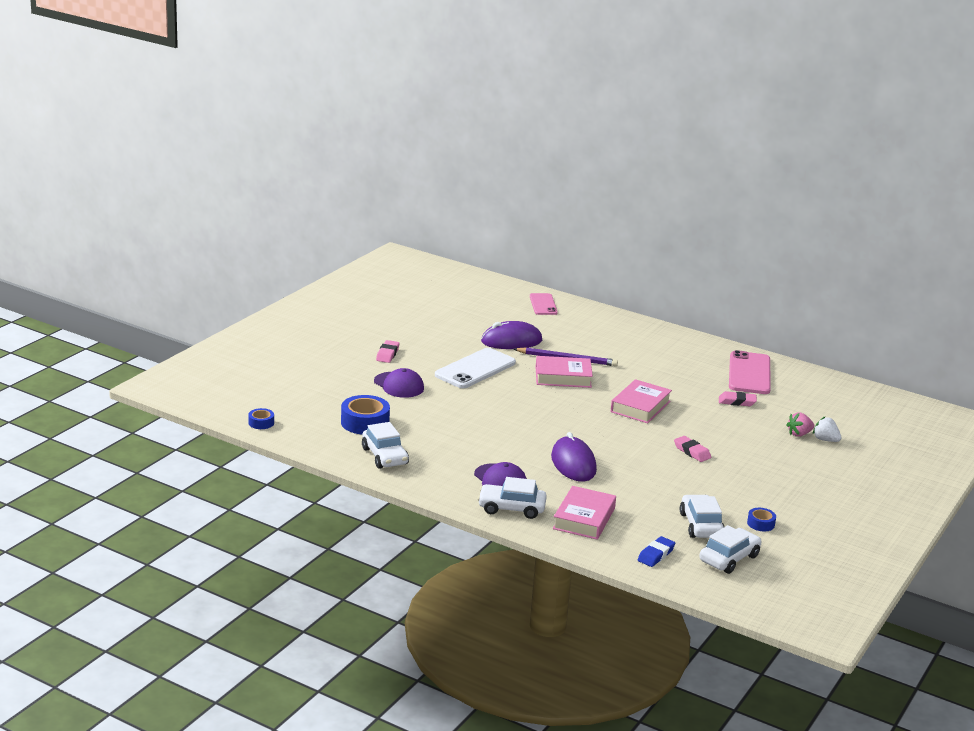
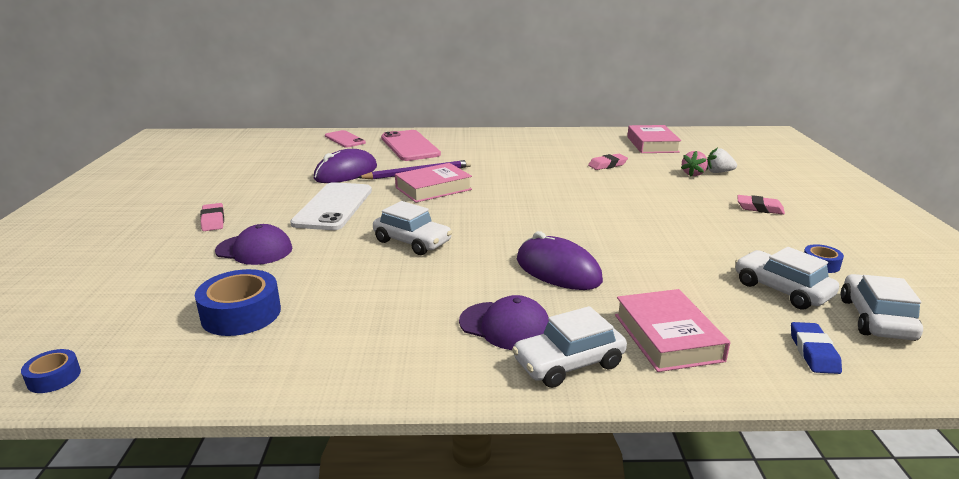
camera: 30 degrees left, 0 degrees up
(385, 456) = (311, 355): white car -> white car (412, 242)
(640, 407) = (538, 192): pink book -> pink book (652, 144)
(692, 452) = (644, 216): pink eraser -> pink eraser (759, 208)
(749, 373) = (581, 143): pink phone -> pink phone (409, 146)

